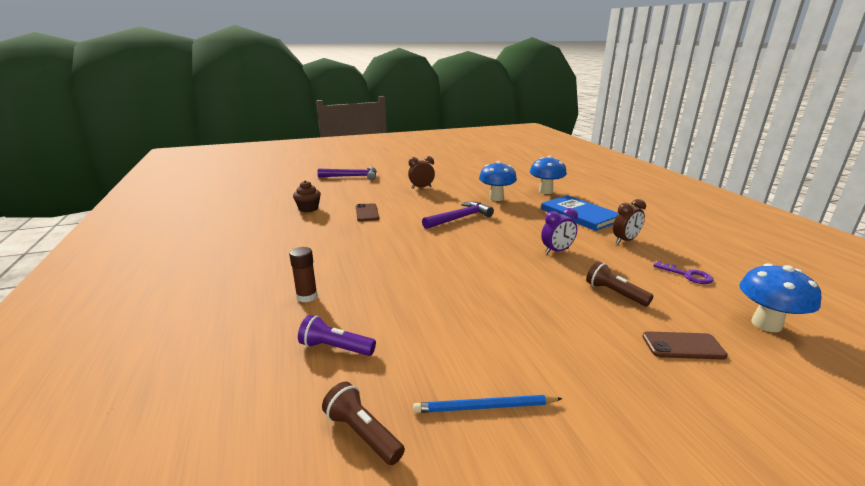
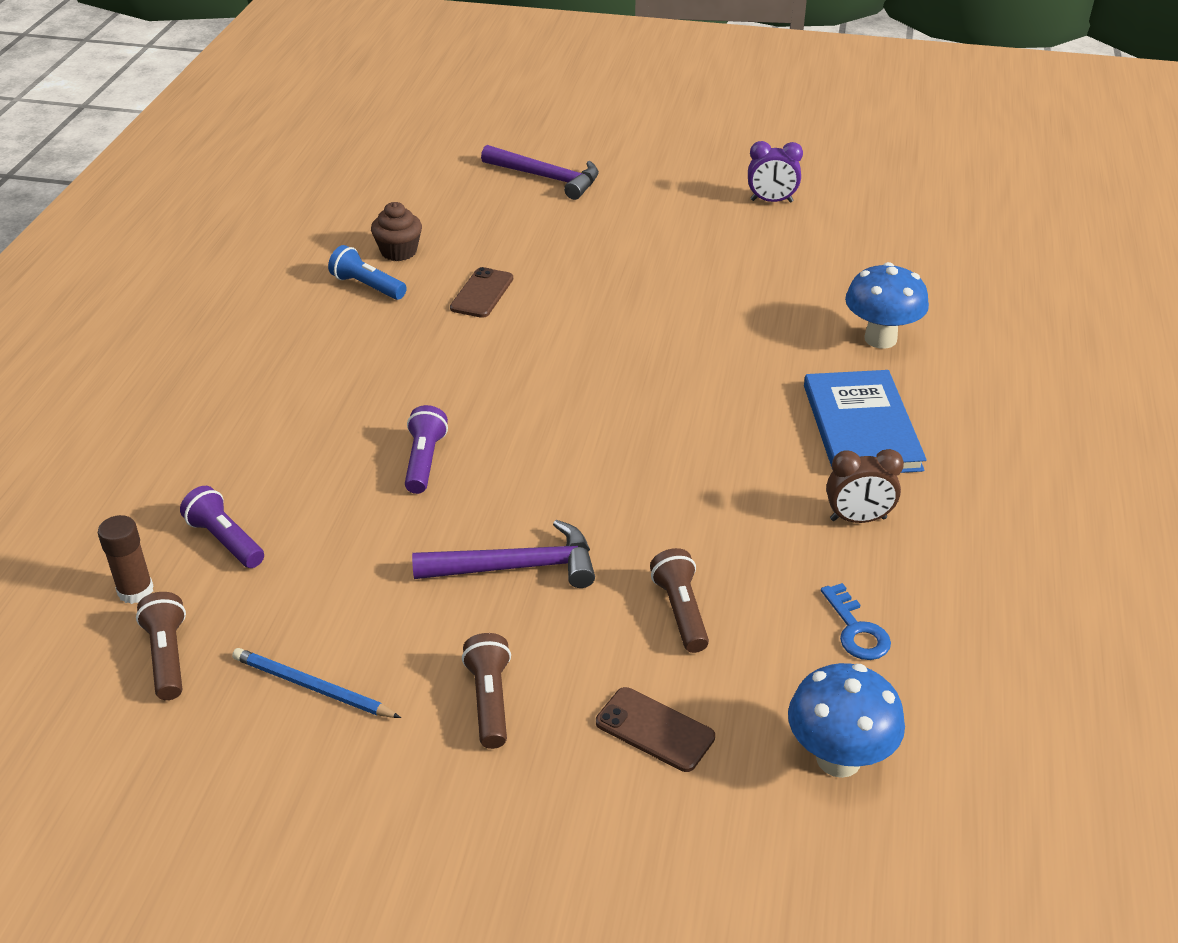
camera: 30 degrees right, 15 degrees up
(305, 222) = (367, 286): none -> blue flashlight
(307, 296) = (255, 445): brown glue stick -> brown glue stick (135, 591)
(414, 275) = (424, 461): none -> purple flashlight
(421, 187) = (643, 251): brown clock -> none
(460, 218) = (625, 359): purple hammer -> purple hammer (516, 567)
(496, 198) = (754, 327): blue mushroom -> none
(557, 251) = (700, 496): purple clock -> purple clock (771, 201)
(591, 368) = (489, 700): none -> brown flashlight
(687, 275) = (856, 630): purple key -> blue key

